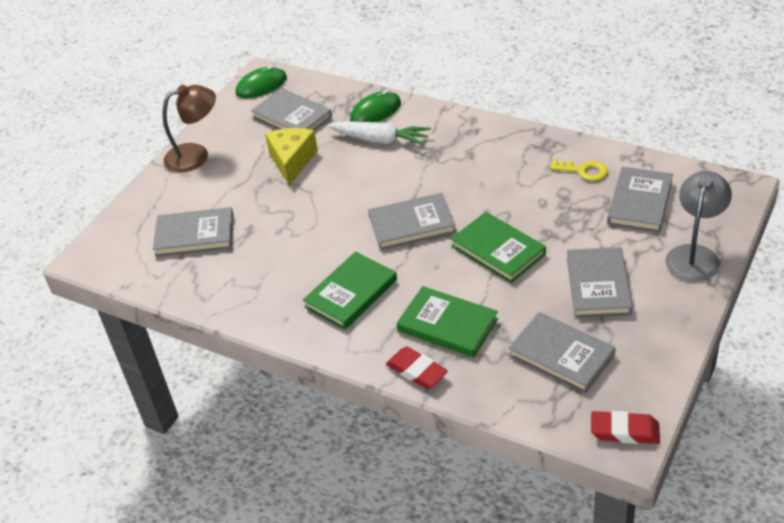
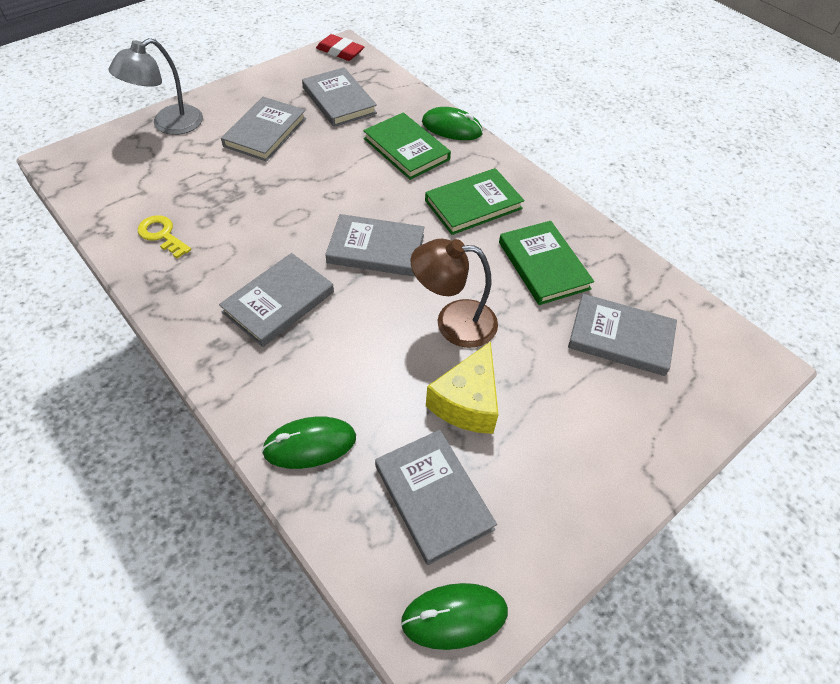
camera: 165 degrees left, 10 degrees up
(196, 155) = (601, 483): brown lamp -> brown lamp (453, 322)
(380, 140) = (336, 384): white carrot -> none
(417, 371) = (452, 128): red eraser -> green mouse
(498, 250) = (316, 190): green book -> green book (543, 265)
(639, 202) = (154, 182): grey book -> grey book (278, 302)

